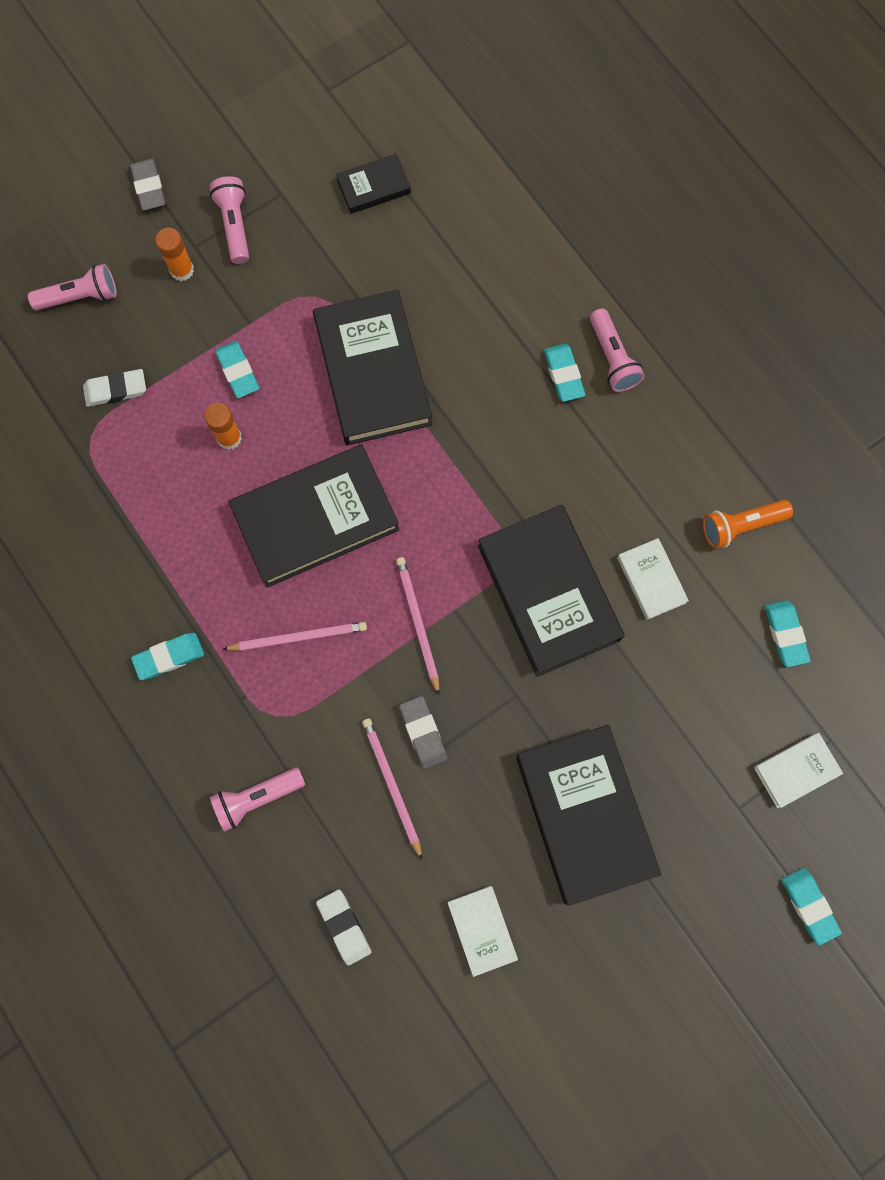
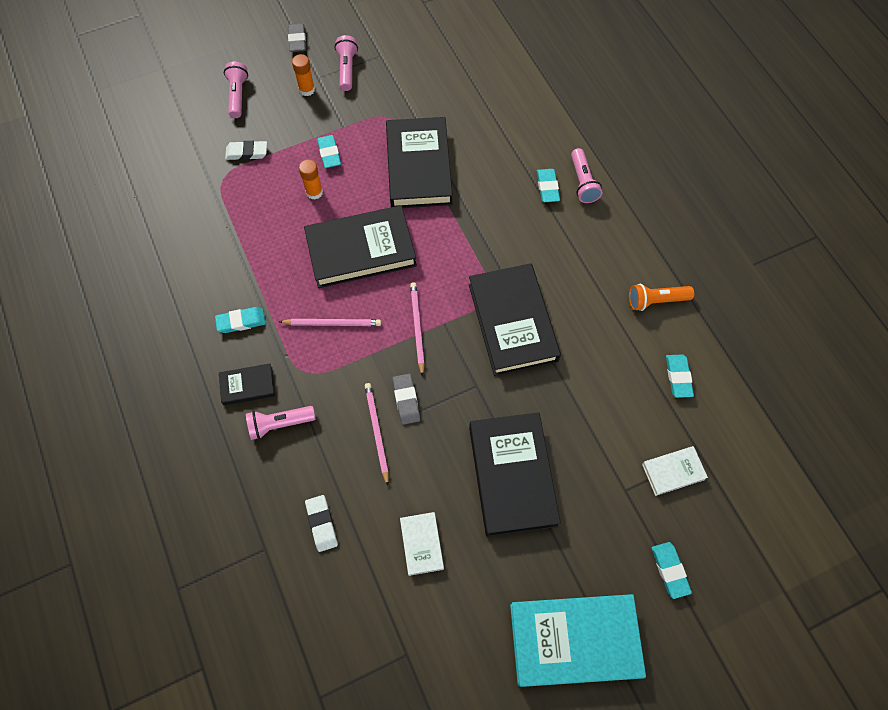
camera: 10 degrees right, 10 degrees down
(80, 297) = (237, 95): pink flashlight -> pink flashlight turned 90 degrees counterclockwise
(373, 187) = (442, 60): black book -> black book (248, 386)
(651, 580) = (586, 326): white book -> none
(700, 1020) = (574, 640): none -> turquoise book

